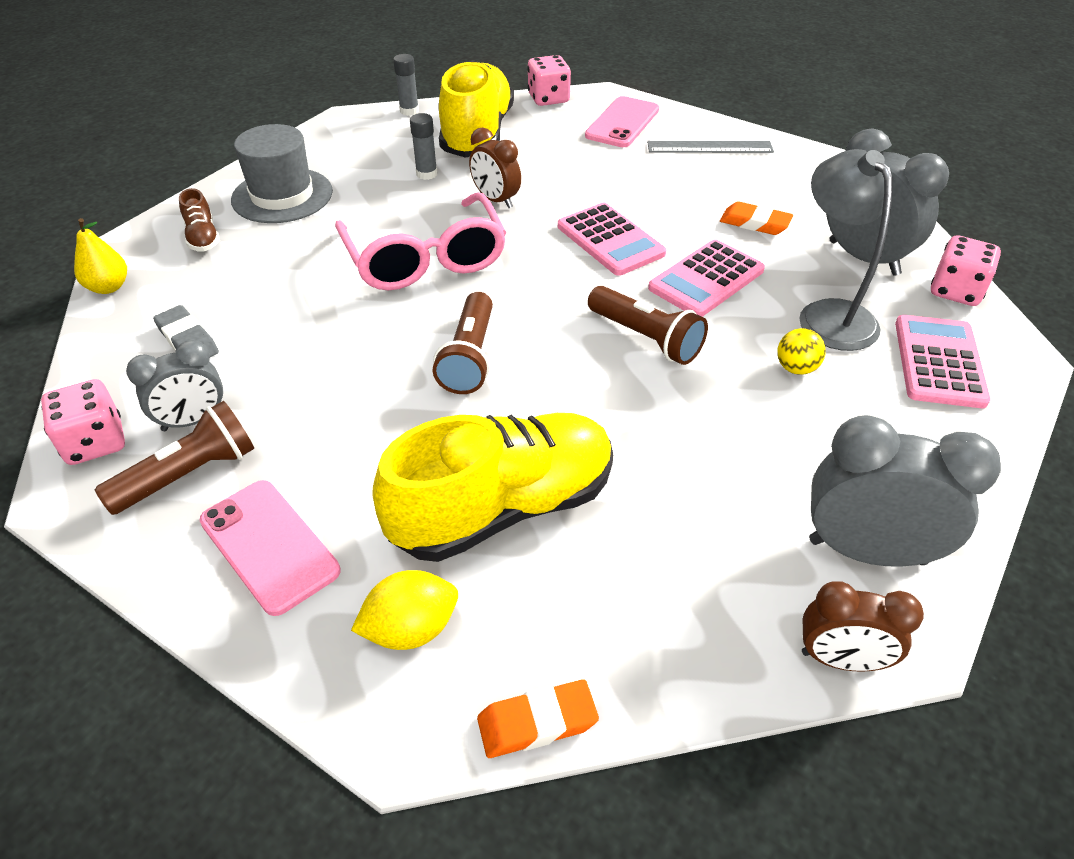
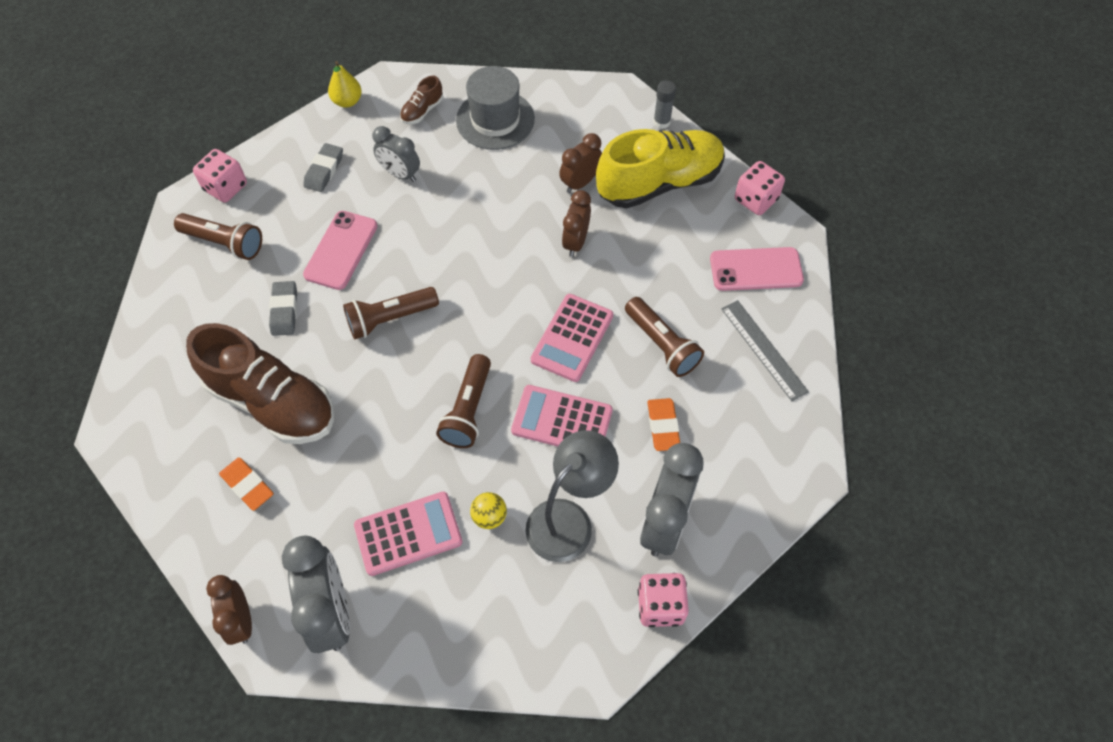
camera: 60 degrees right, 15 degrees up
(193, 421) = (263, 218): grey clock -> grey clock (400, 174)
(269, 546) = (195, 309): pink phone -> pink phone (341, 250)
(367, 448) = (284, 311): none -> grey eraser
(411, 629) = (172, 402): yellow lemon -> none
(426, 174) = (580, 183): grey glue stick -> brown clock
(426, 259) = (476, 240): pink glasses -> none
(503, 508) = (272, 402): yellow shoe -> brown shoe
(537, 722) = (142, 486): orange eraser -> orange eraser (247, 485)
(662, 193) = (662, 344): none -> brown flashlight
(939, 362) = (553, 613): pink calculator -> pink calculator (408, 534)

